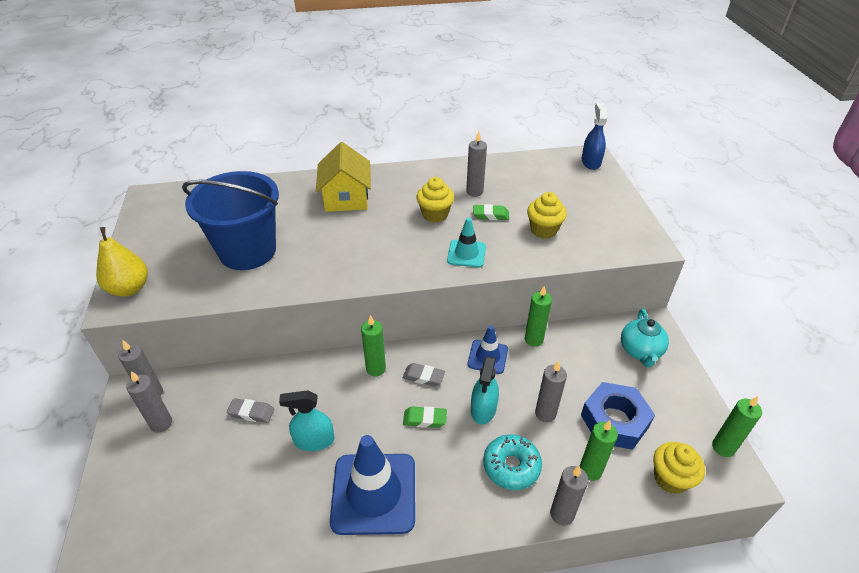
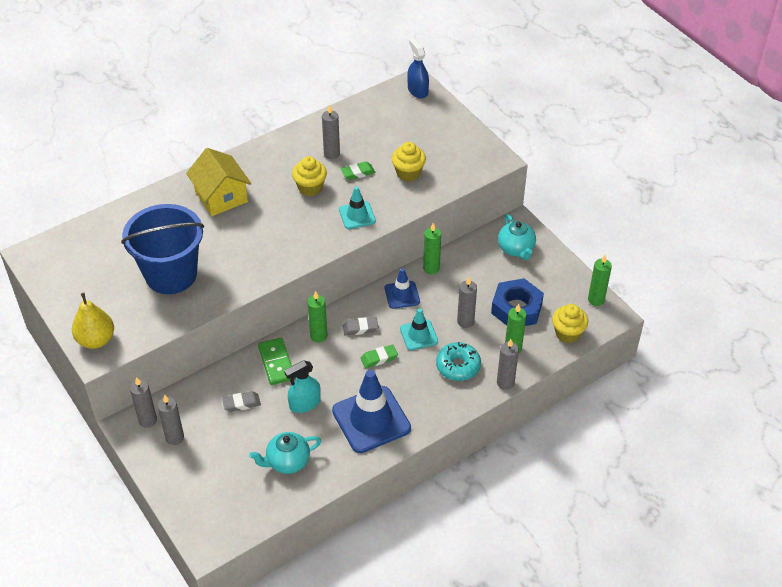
camera: 25 degrees left, 5 degrees up
(249, 506) = (287, 461): none -> turquoise teapot
(315, 381) = (276, 363): none -> green domino
(483, 409) = (418, 335): turquoise spray bottle -> turquoise traffic cone

